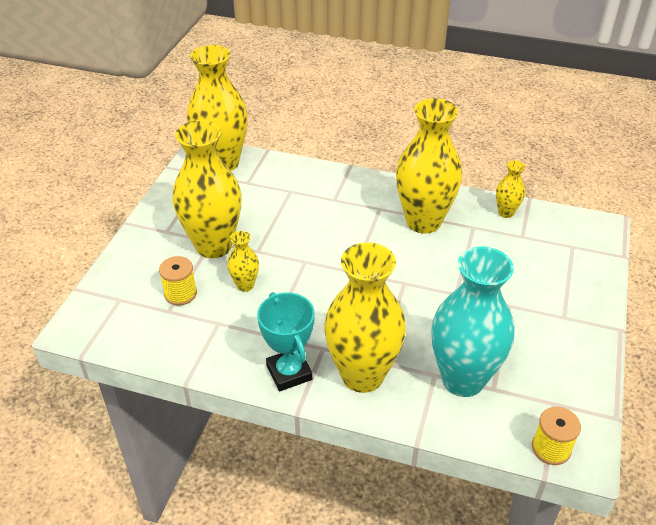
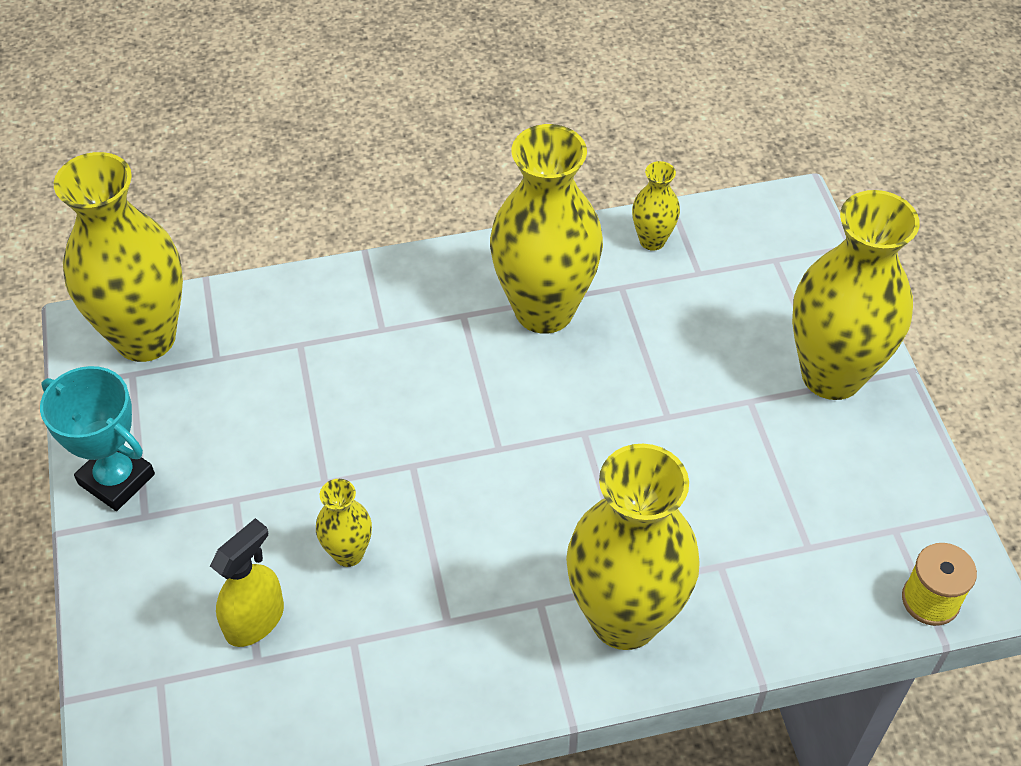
camera: 30 degrees left, 10 degrees up
(180, 294) = (255, 620): yellow spool -> yellow spray bottle
(213, 246) = (245, 505): yellow vase -> yellow vase (831, 375)
(289, 372) = (518, 669): turquoise trophy -> turquoise trophy (117, 479)
(463, 379) = (761, 553): turquoise vase -> none

